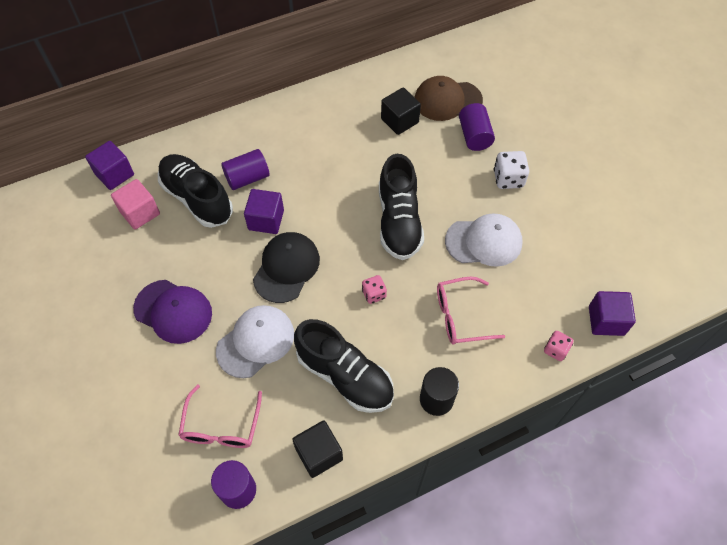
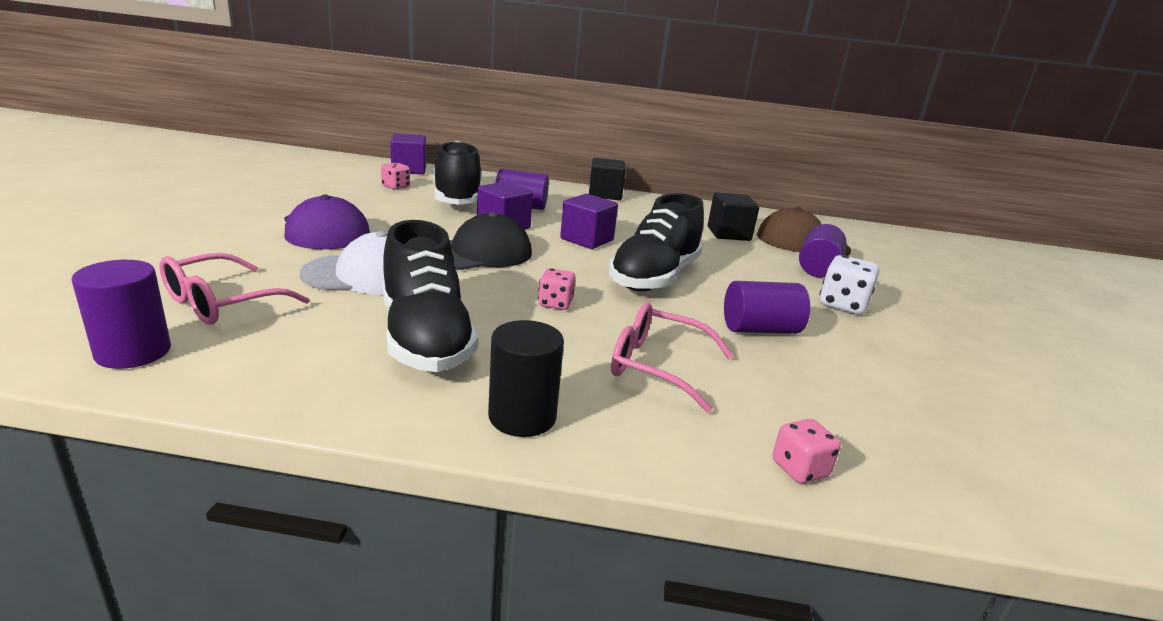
camera: 30 degrees right, 35 degrees down
(140, 213) = (396, 187): pink cube -> pink dice
(319, 454) = (280, 377): black cube -> black cube (605, 195)
(484, 241) = (760, 329): white cap -> purple cylinder
(606, 320) = (938, 484): purple cube -> purple cube (587, 240)

